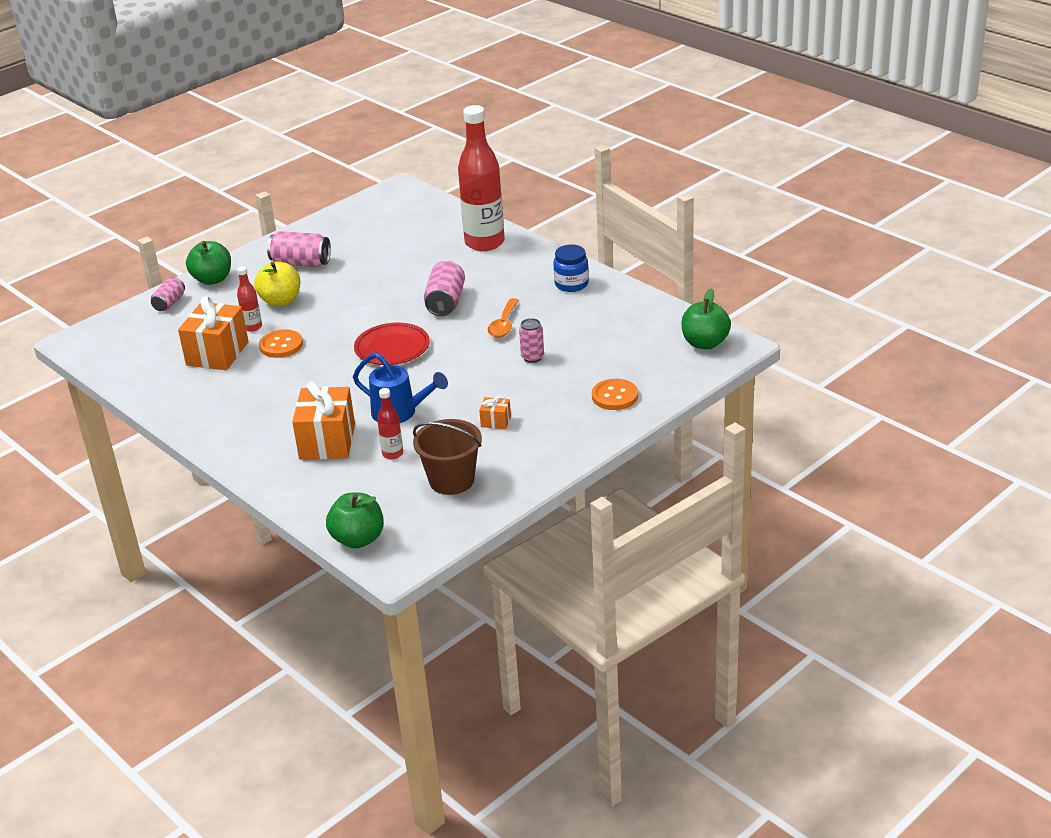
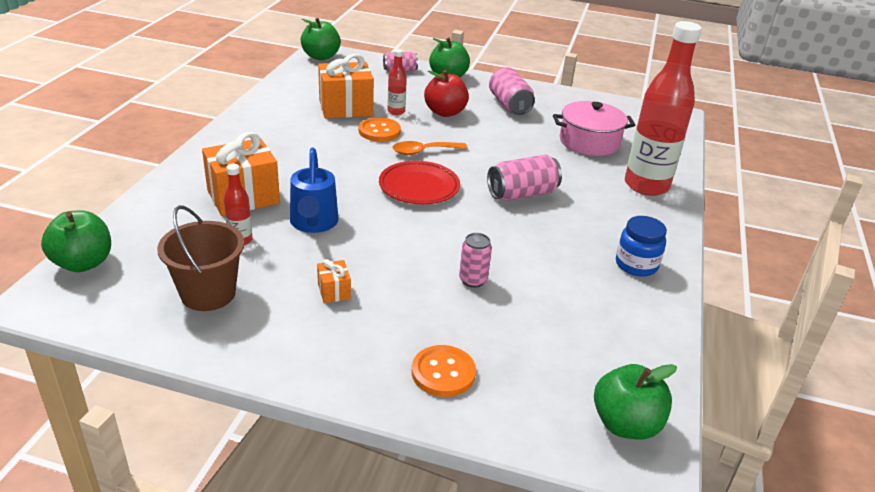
camera: 55 degrees right, 0 degrees up
(86, 344) = (321, 56): none -> green apple
(281, 301) = (445, 112): yellow apple -> red apple
(400, 245) = (589, 142): none -> pink pot
(504, 324) = (516, 241): orange spoon -> orange spoon (423, 151)

